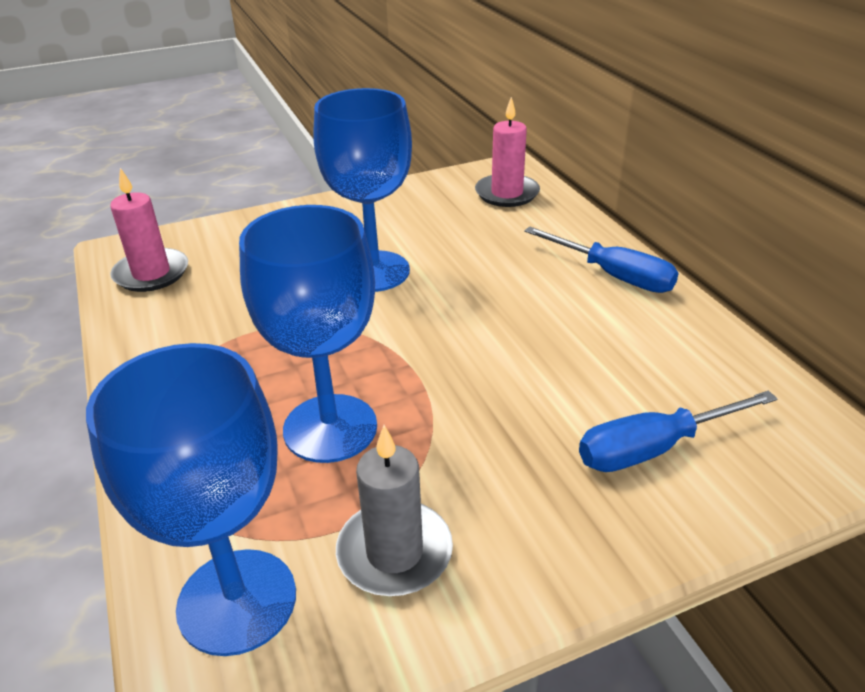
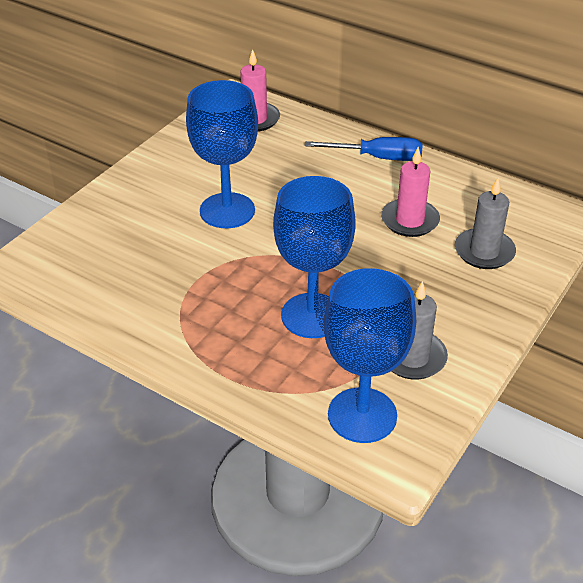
camera: 35 degrees left, 5 degrees up
(151, 273) = (67, 273): pink candle -> pink candle (410, 220)
(654, 448) = (484, 252): blue screwdriver -> grey candle

